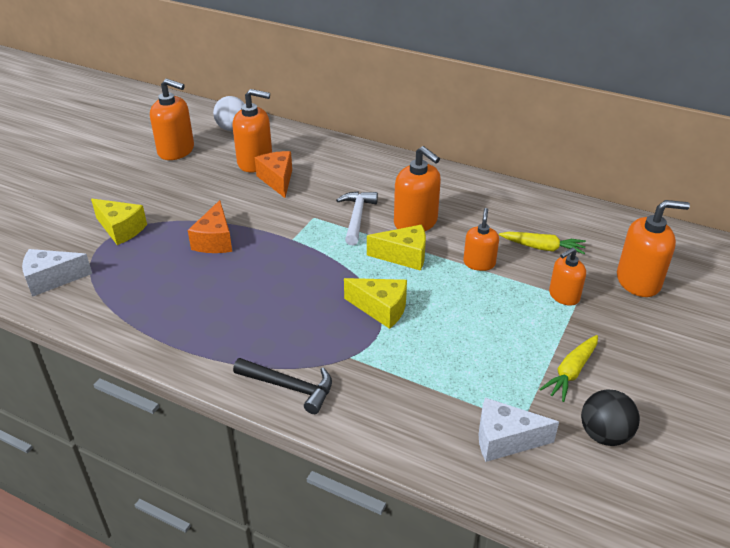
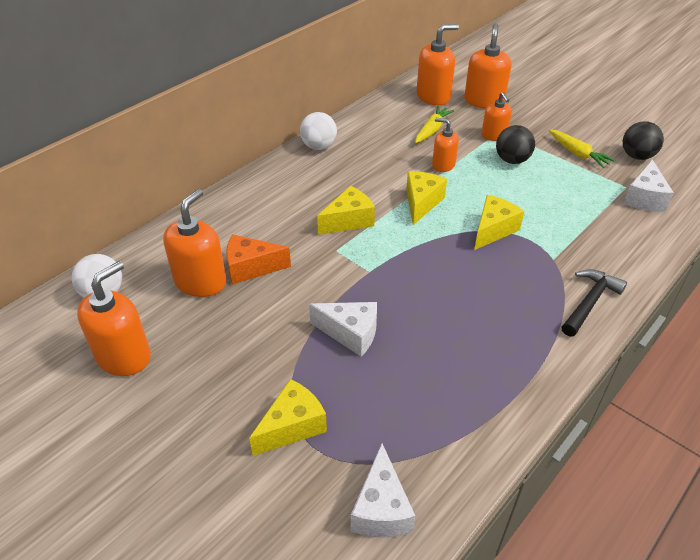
camera: 75 degrees left, 5 degrees up
(215, 240) = (350, 333): orange cheese -> white cheese
(357, 217) = (349, 221): white hammer -> yellow cheese
(415, 222) = (372, 186): orange soap dispenser -> orange soap dispenser (433, 96)
(463, 182) = (319, 146): none -> white ball
(519, 314) = (512, 160): none -> black ball

